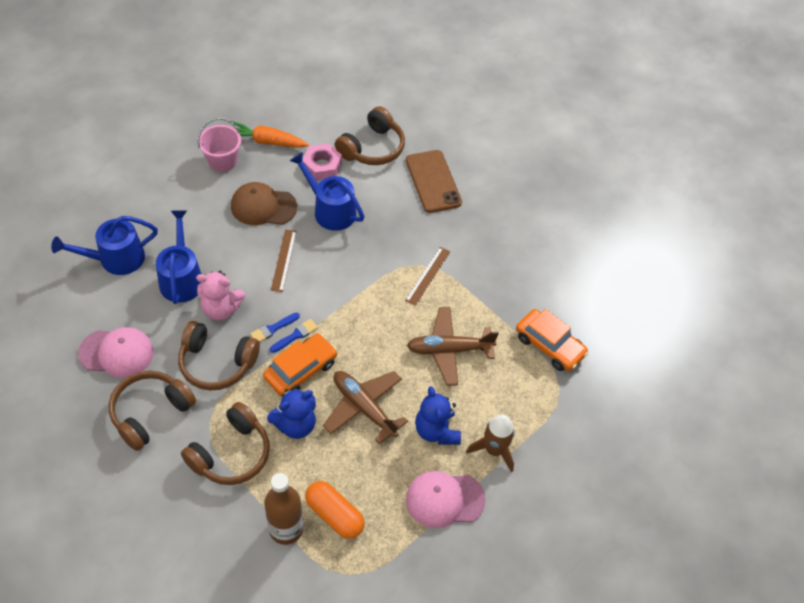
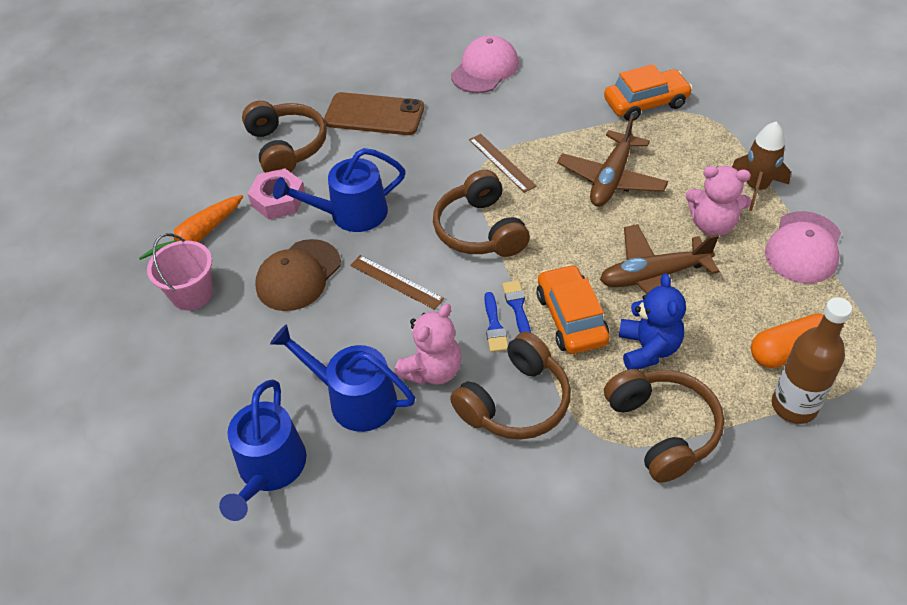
camera: 55 degrees left, 5 degrees down
(117, 353) = (435, 517): pink cap -> pink cap (485, 69)
(150, 413) = (557, 504): brown headphones -> brown headphones (480, 230)
(436, 431) = (712, 225): blue teddy bear -> pink teddy bear

